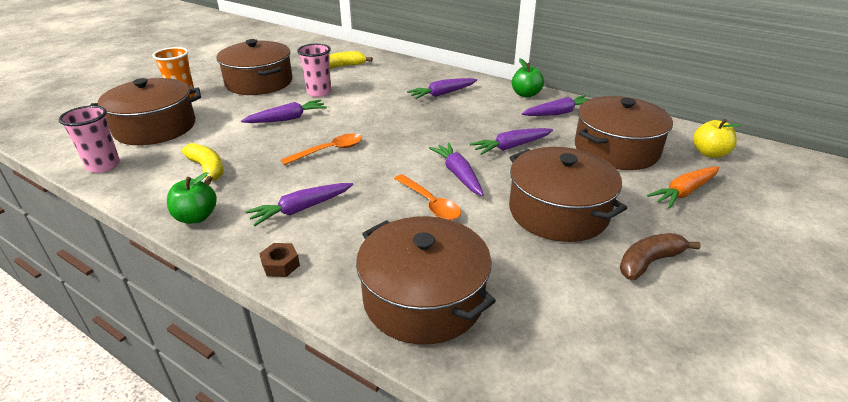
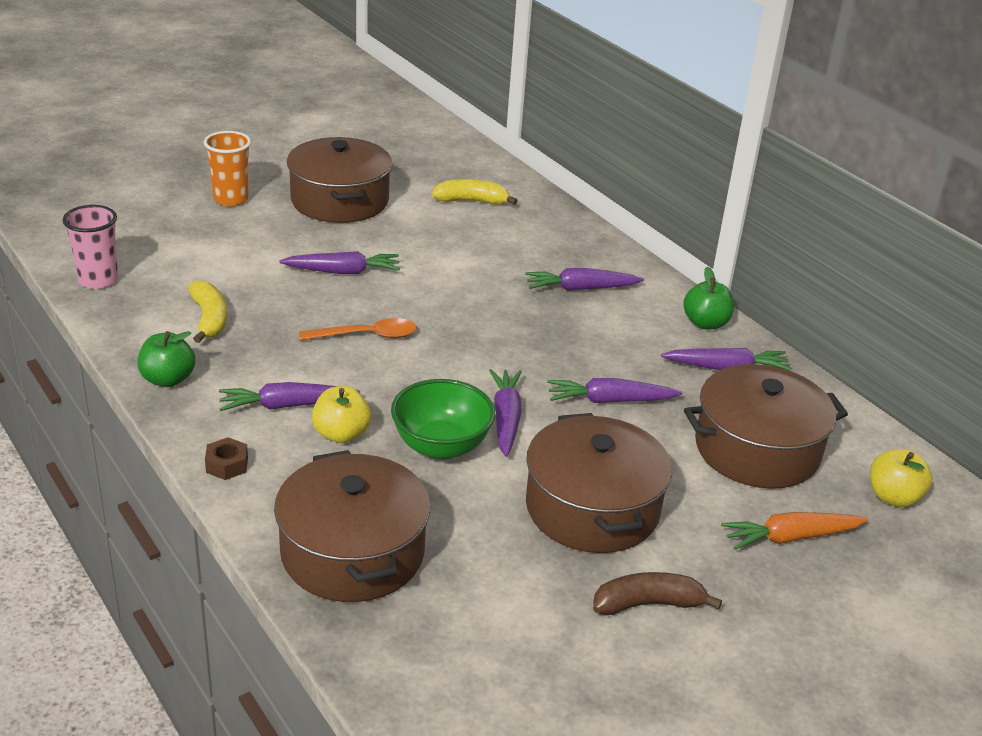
camera: 20 degrees right, 0 degrees up
(155, 127) = (177, 240): brown pot -> none
(319, 92) = (410, 239): pink cup -> none
(355, 216) = (341, 434): none -> yellow apple
(430, 203) = (441, 446): orange spoon -> green bowl

